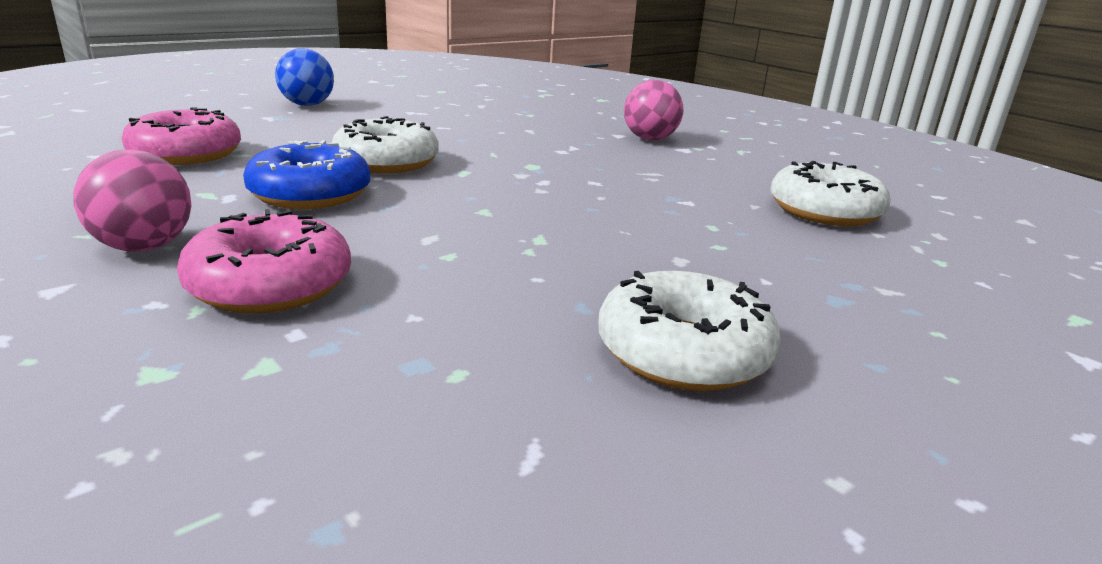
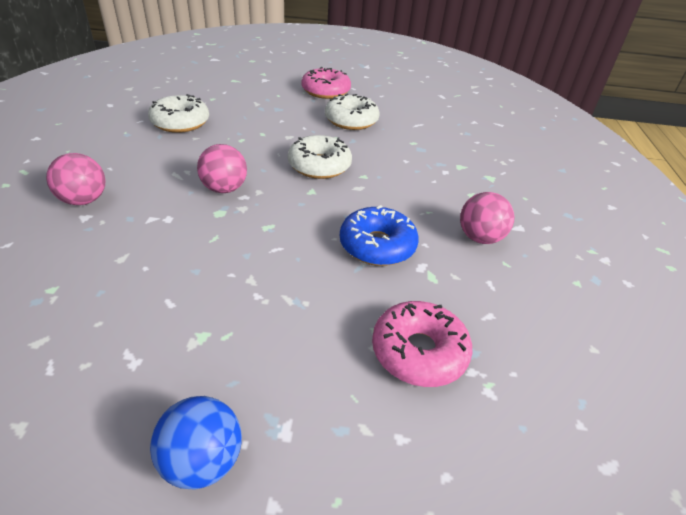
camera: 135 degrees left, 15 degrees up
(270, 285) = (441, 192): pink donut -> pink donut (325, 91)
(386, 162) = (296, 261): white donut -> white donut (319, 166)
(577, 179) = (224, 189): none -> pink ball

